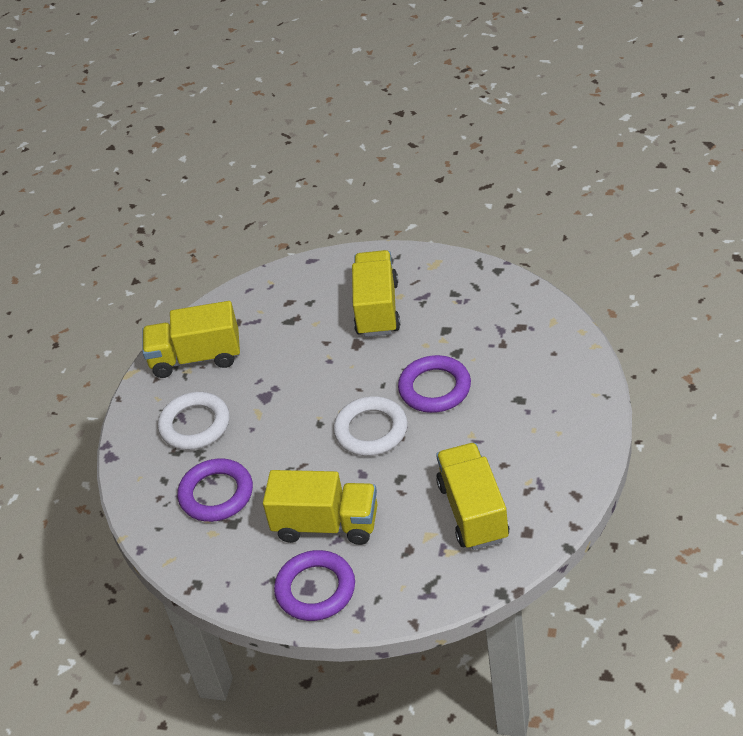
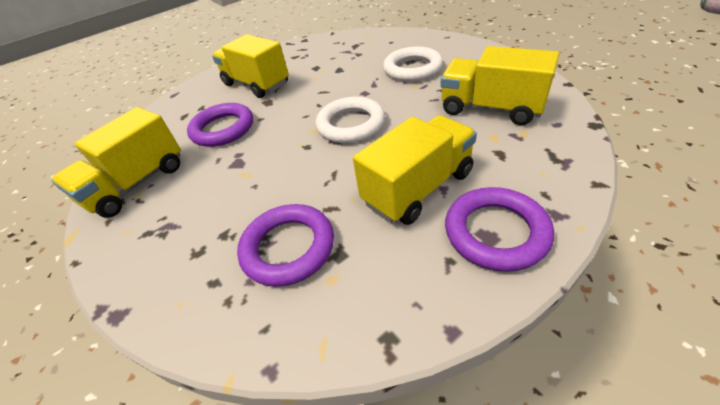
camera: 50 degrees left, 0 degrees up
(195, 425) = (193, 221): white ring -> white ring (412, 69)
(435, 388) = (354, 86): purple ring -> purple ring (223, 129)

